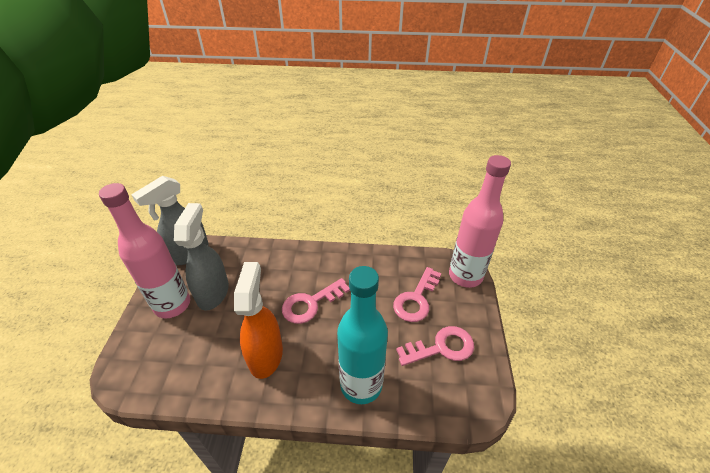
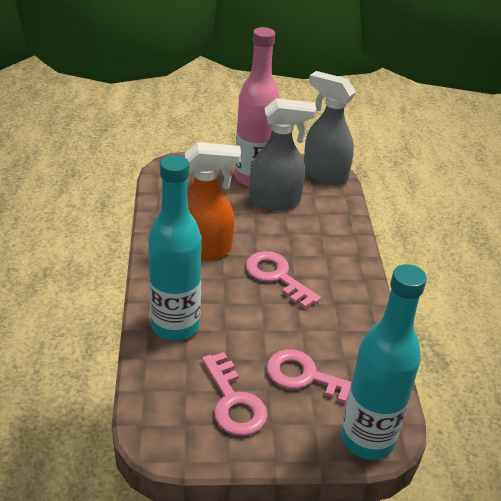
camera: 80 degrees right, 5 degrees down
(465, 276) = (367, 439): pink bottle -> turquoise bottle

